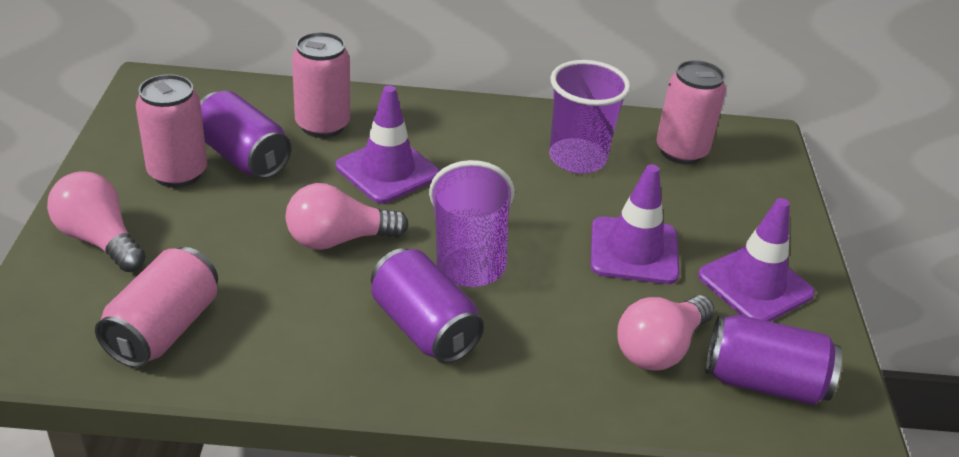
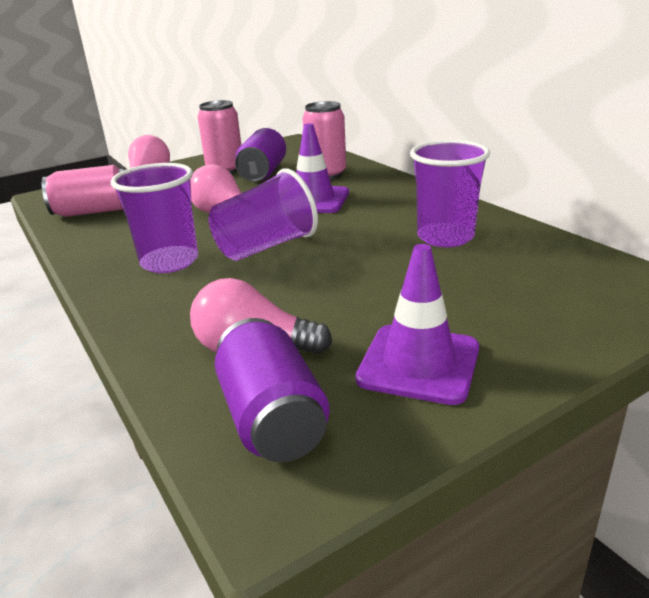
camera: 60 degrees right, 10 degrees down
(424, 327) = (169, 262): purple can -> purple cup
(634, 251) = (368, 294): purple traffic cone -> none
(681, 151) = (547, 265): pink can -> none

